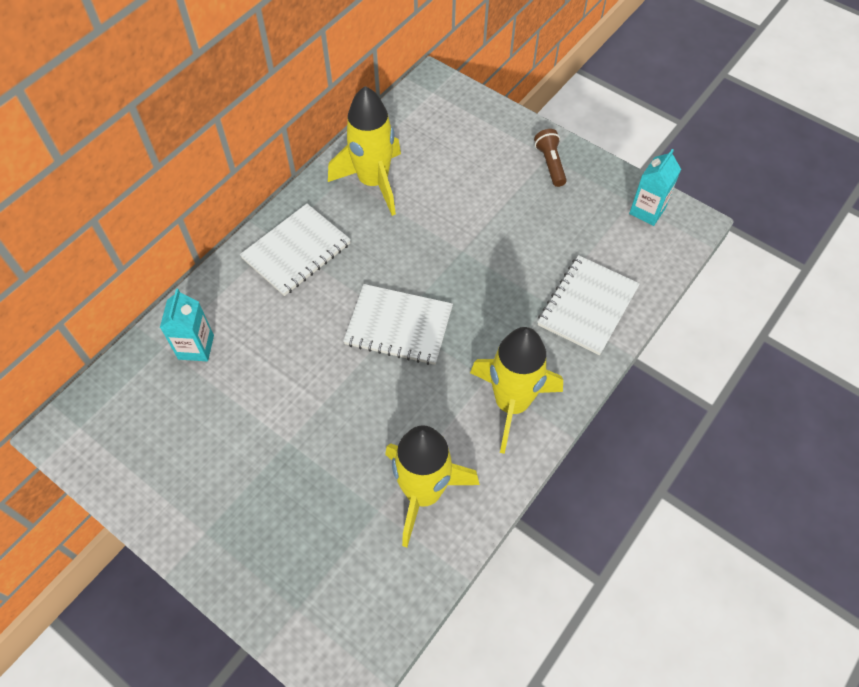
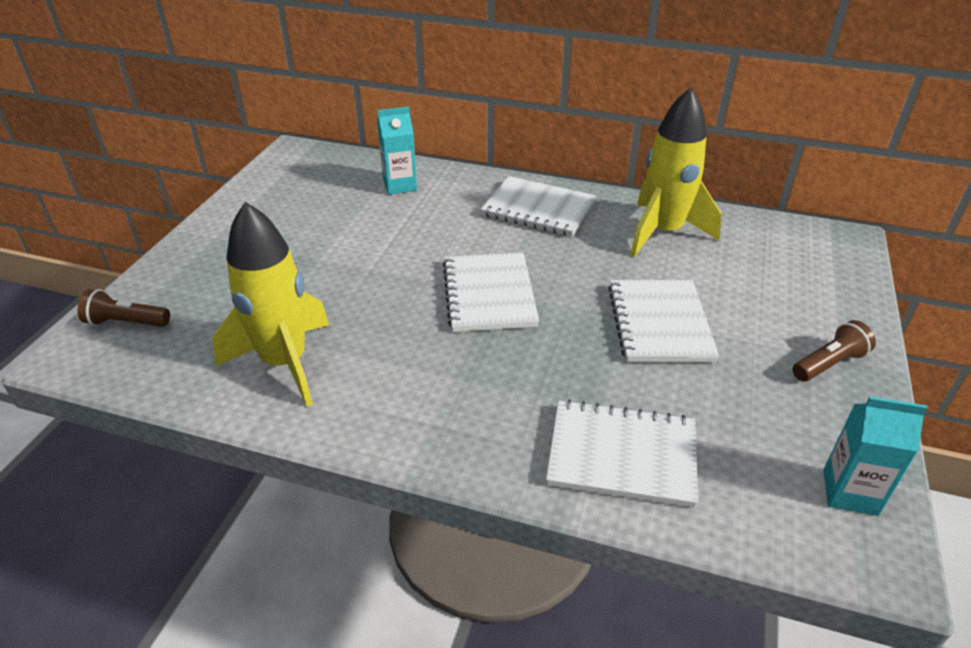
camera: 70 degrees right, 20 degrees down
(314, 623) = (126, 322): none -> brown flashlight
(477, 232) = (659, 323): none -> white notebook
(511, 404) = (428, 410): yellow rocket -> none

